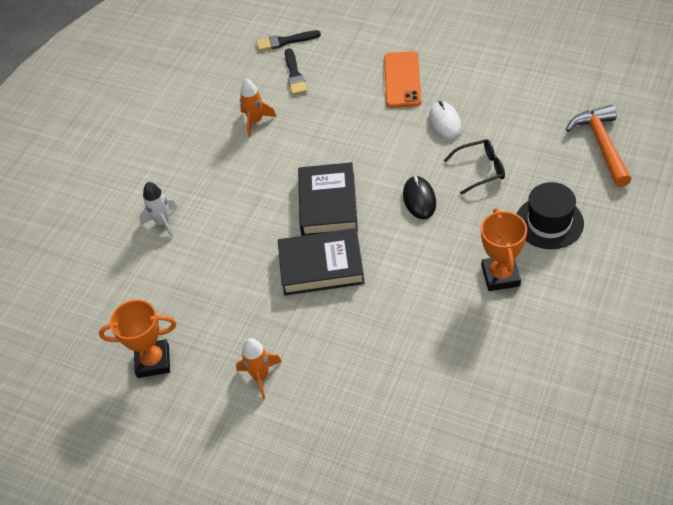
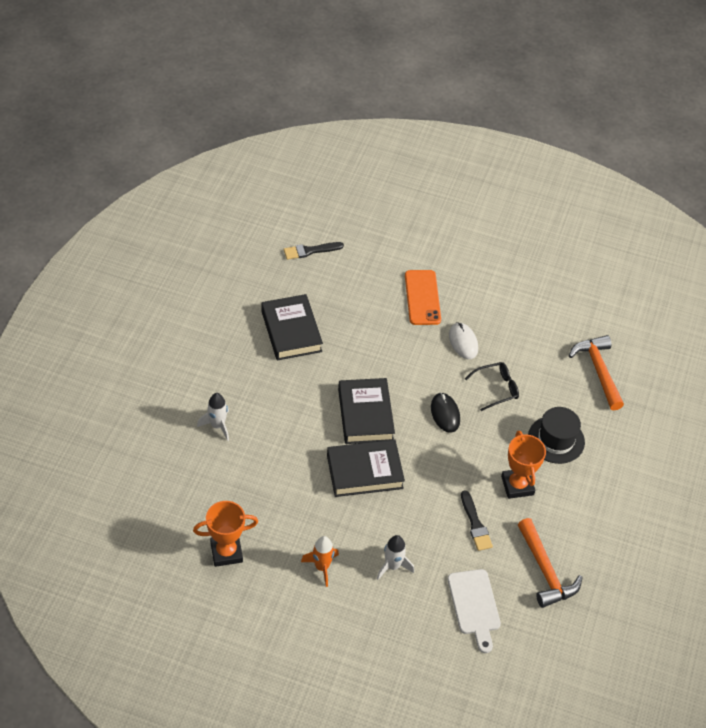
camera: 15 degrees left, 0 degrees up
(255, 121) = (291, 331): orange rocket -> black book
(294, 74) = (323, 286): black brush -> black brush (475, 524)
(344, 373) = (392, 566): none -> white rocket
(441, 420) = (474, 606): none -> white cutting board
(531, 376) = (545, 571): none -> orange hammer

